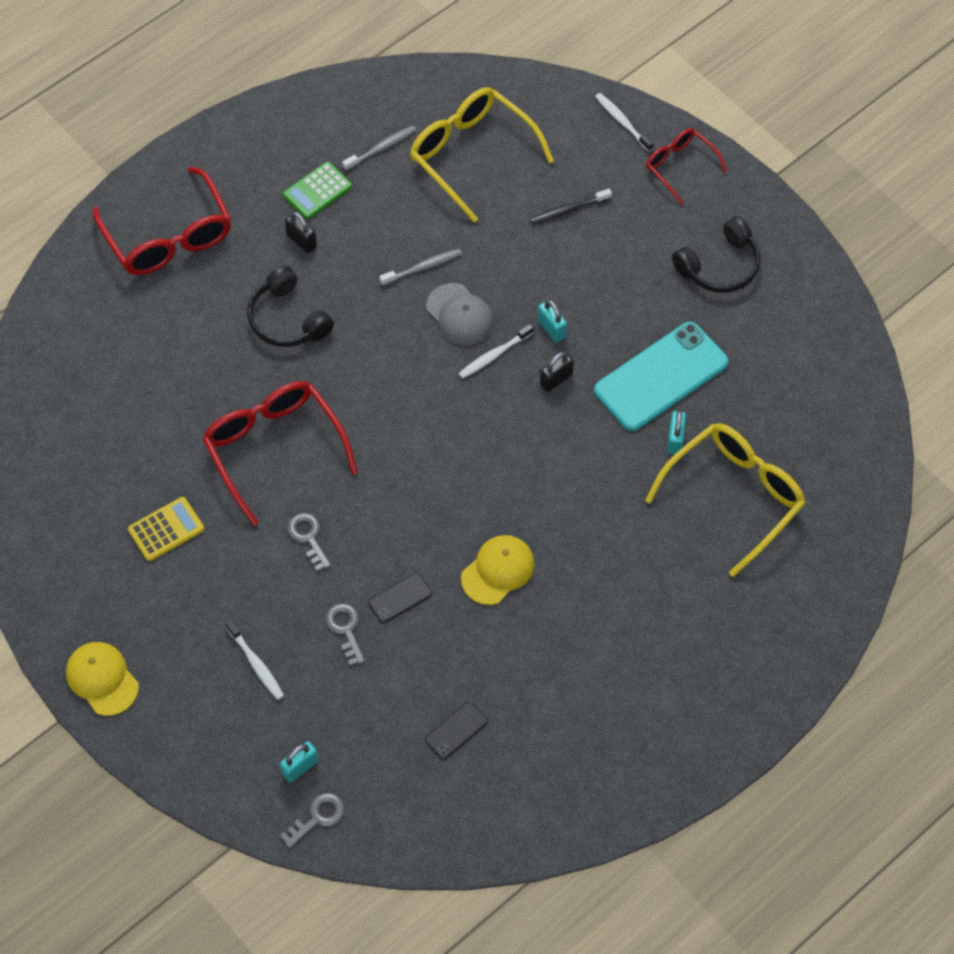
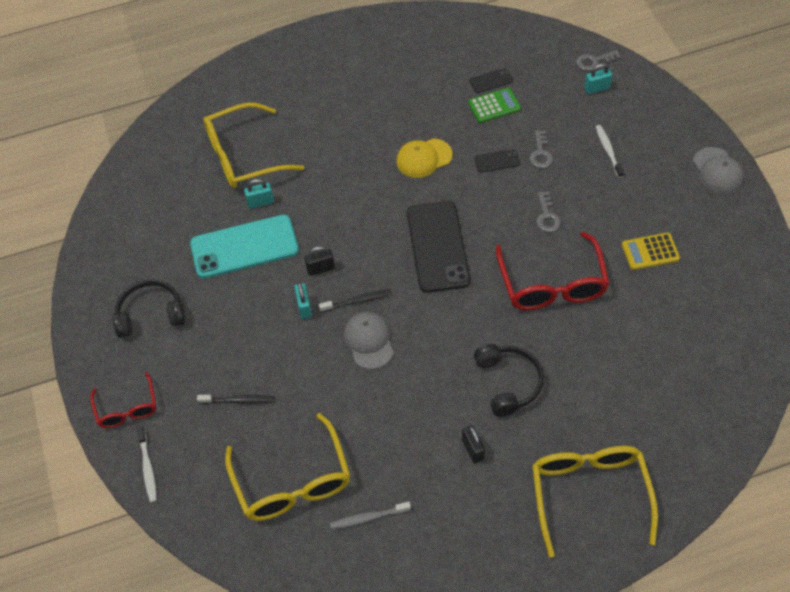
camera: 155 degrees left, 5 degrees down
(102, 679) = (717, 171): yellow cap -> grey cap
(169, 237) = (589, 493): red glasses -> yellow glasses
(317, 191) = (442, 493): green calculator -> green calculator (494, 106)
(423, 267) = (380, 390): grey toothbrush -> none
(428, 452) = (438, 246): none -> black phone
(494, 355) = (357, 301): white toothbrush -> black toothbrush
(675, 440) = (260, 202): turquoise padlock -> turquoise padlock turned 45 degrees clockwise

